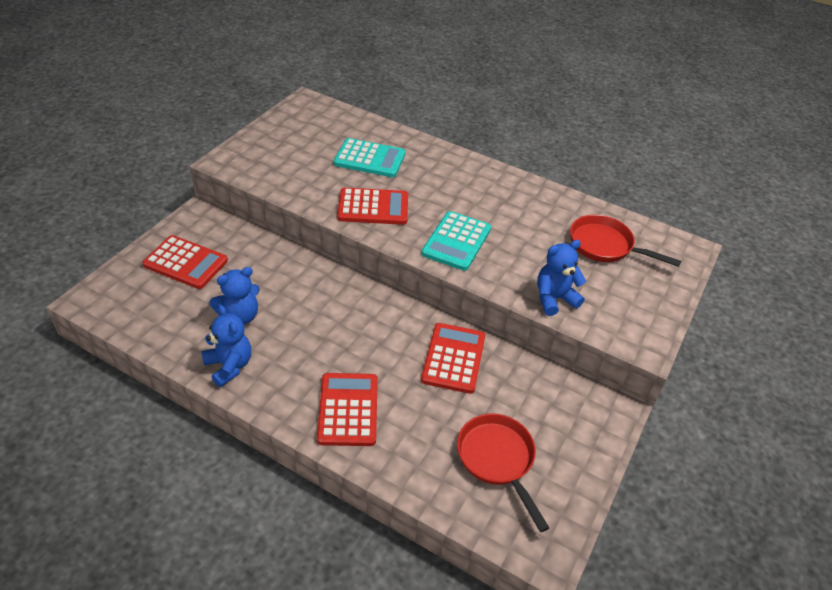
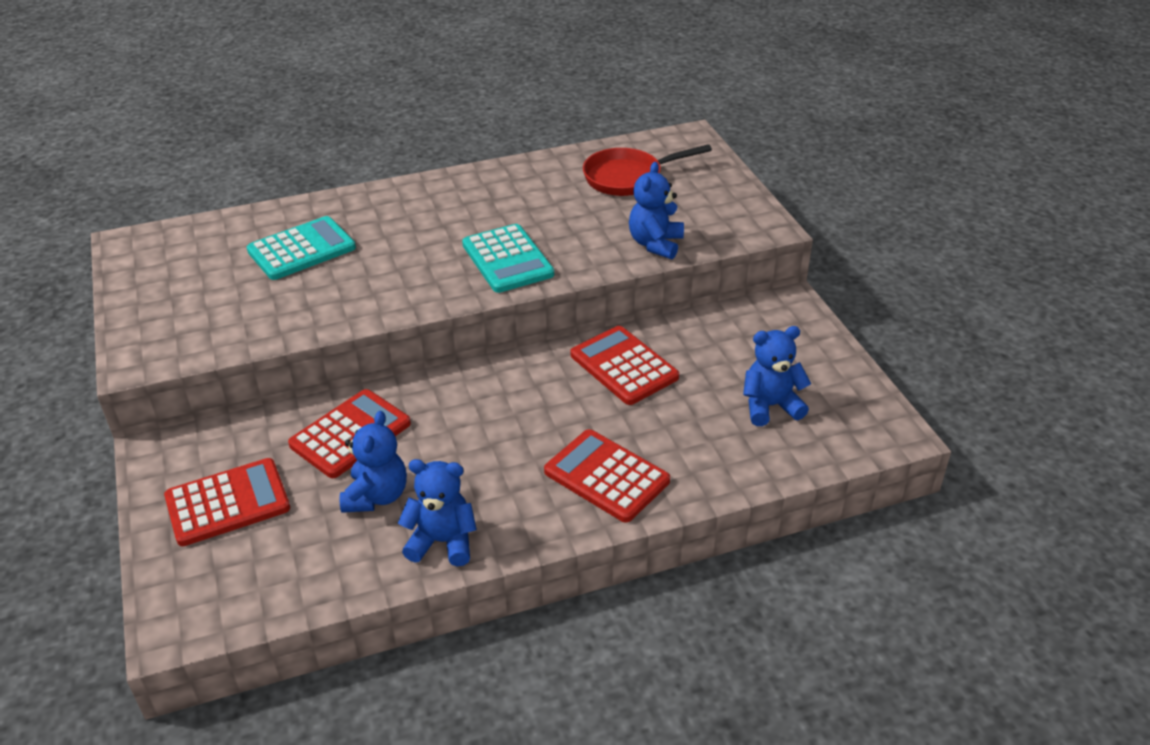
camera: 45 degrees left, 5 degrees down
(373, 207) = (382, 287): red calculator -> red calculator (350, 434)
(498, 460) = (770, 406): red pan -> blue teddy bear

